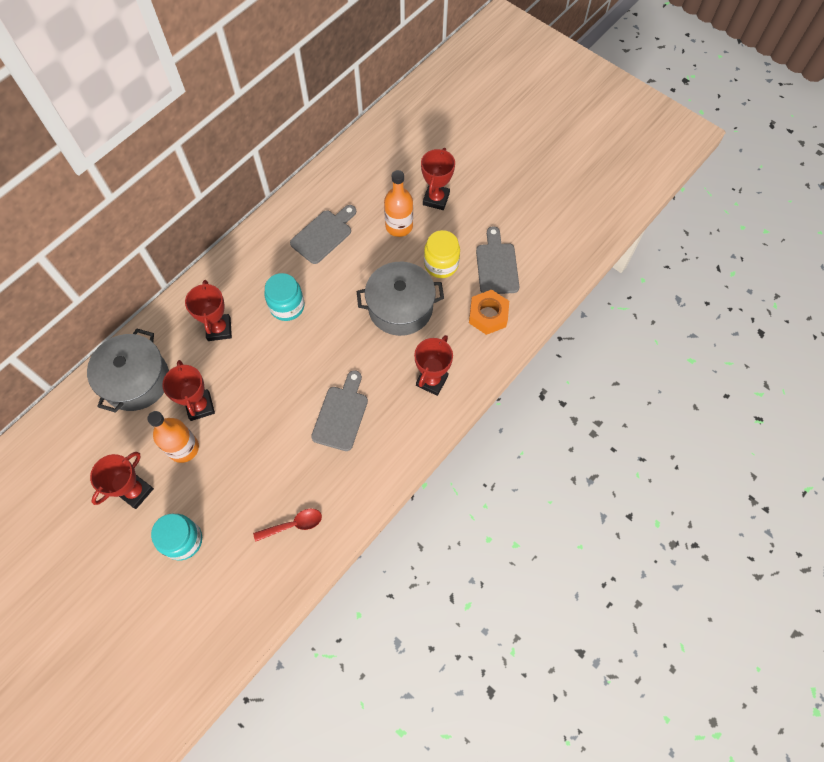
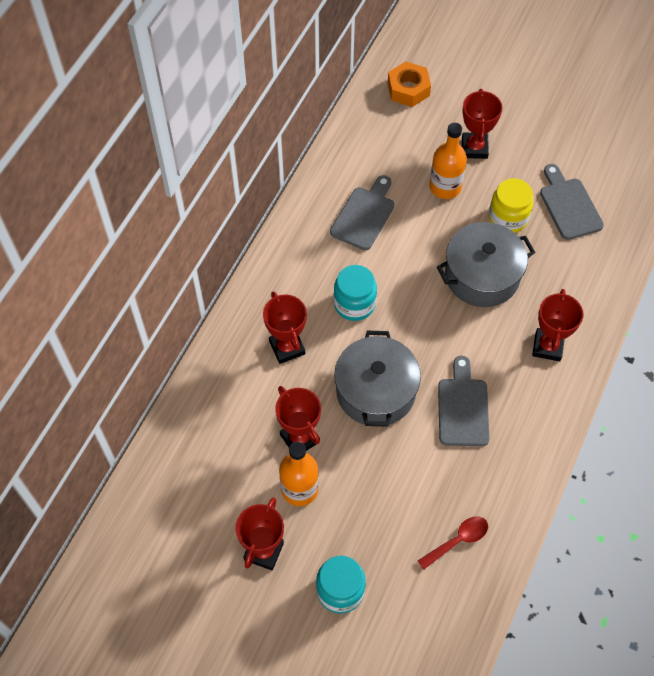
camera: 15 degrees left, 5 degrees down
(136, 380) = (214, 428): grey pot -> grey pot (376, 391)
(488, 315) = (580, 262): orange nut -> orange nut (408, 89)

